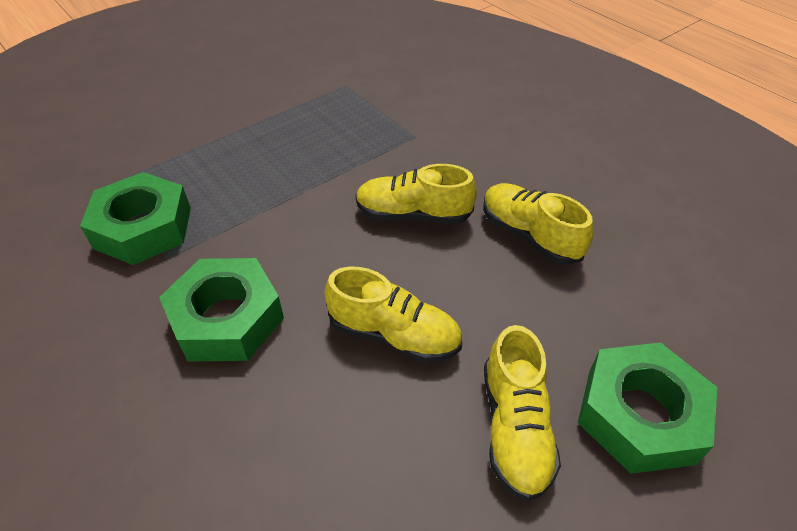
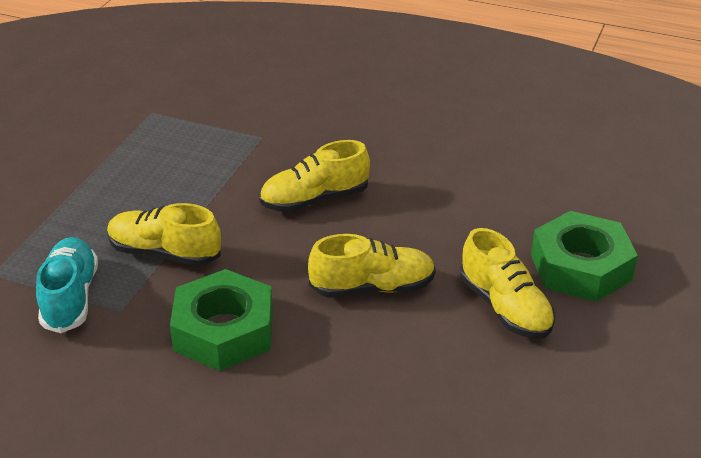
camera: 30 degrees left, 10 degrees down
(143, 228) = (70, 298): green nut -> turquoise shoe
(529, 235) = (422, 182): yellow shoe -> yellow shoe (164, 253)

